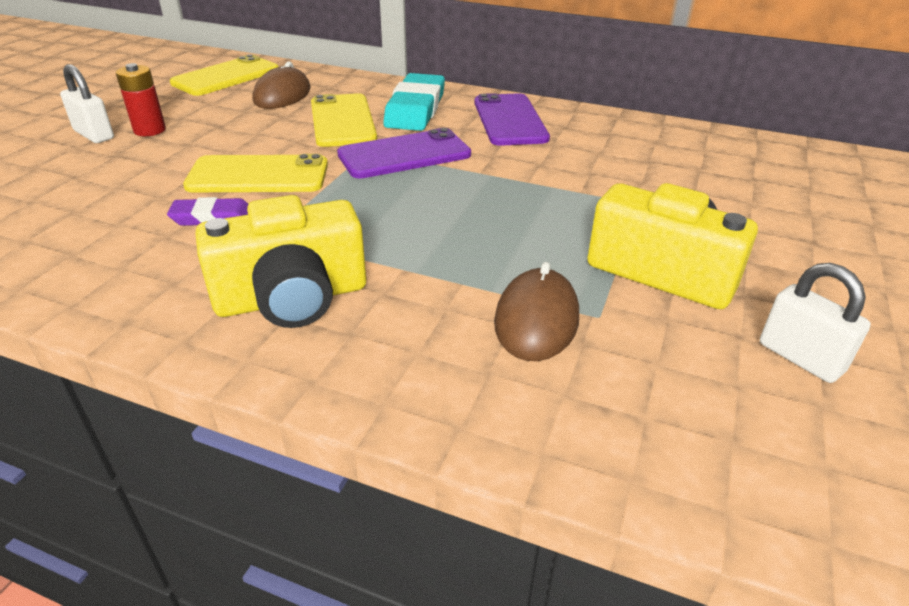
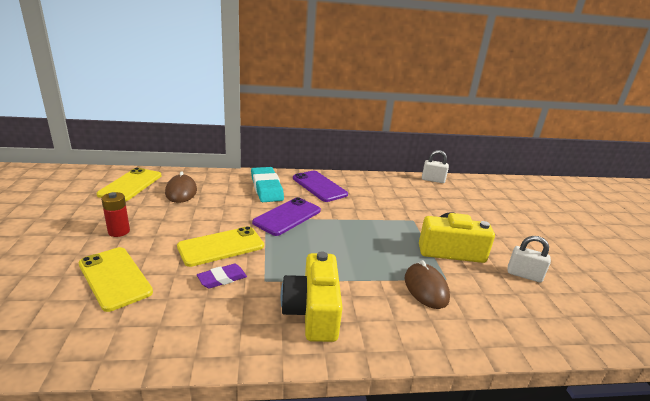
camera: 30 degrees left, 10 degrees down
(94, 135) = (81, 242): white padlock -> white padlock (433, 180)
(292, 298) = (312, 312): yellow camera -> yellow camera turned 135 degrees clockwise
(342, 121) = (234, 202): yellow phone -> yellow phone (115, 278)

